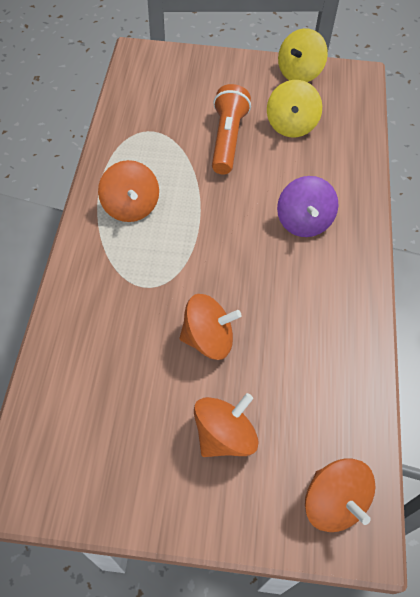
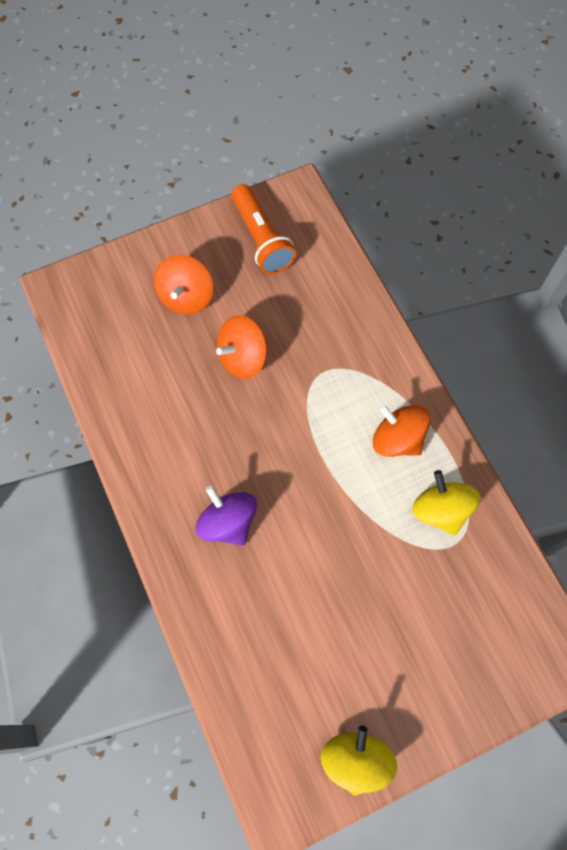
camera: 150 degrees right, 10 degrees up
(227, 139) = (367, 584): orange flashlight -> orange flashlight (261, 239)
(291, 125) = (313, 653): yellow spinning top -> yellow spinning top (441, 510)
(333, 502) = (87, 297): orange spinning top -> none

